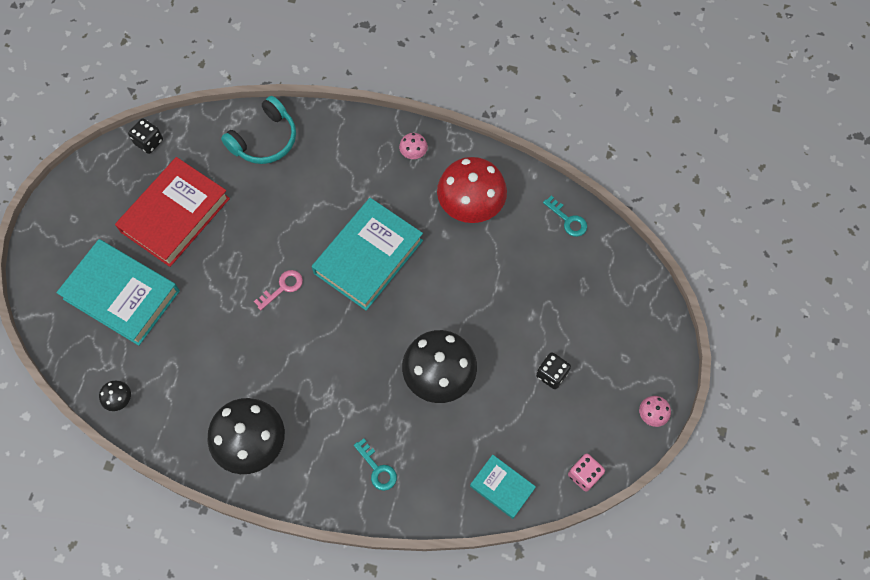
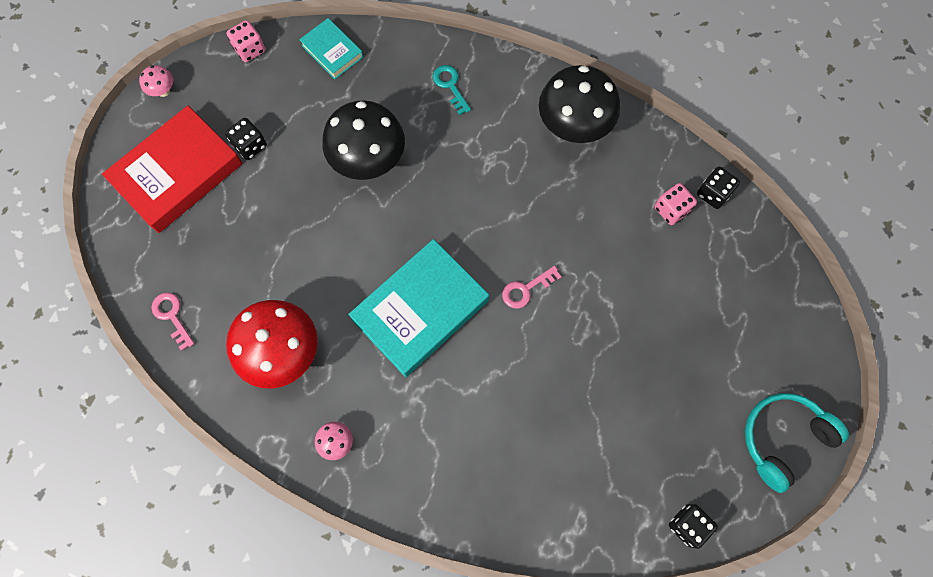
camera: 170 degrees left, 5 degrees up
(120, 400) = (713, 193): black mushroom -> black dice
(121, 295) = (716, 312): turquoise book -> none
(159, 378) = (671, 210): none -> pink dice
(175, 215) = (652, 407): red book -> red book (177, 173)
(265, 140) = (529, 500): turquoise headphones -> turquoise headphones (783, 438)
(568, 220) = (172, 316): turquoise key -> pink key

